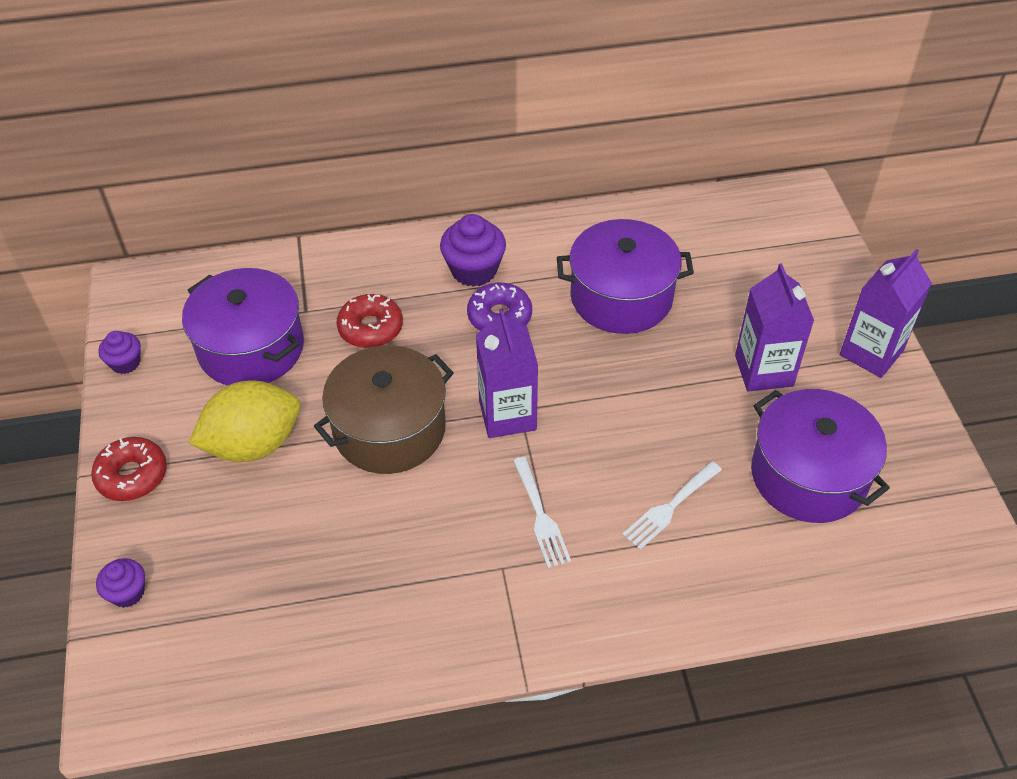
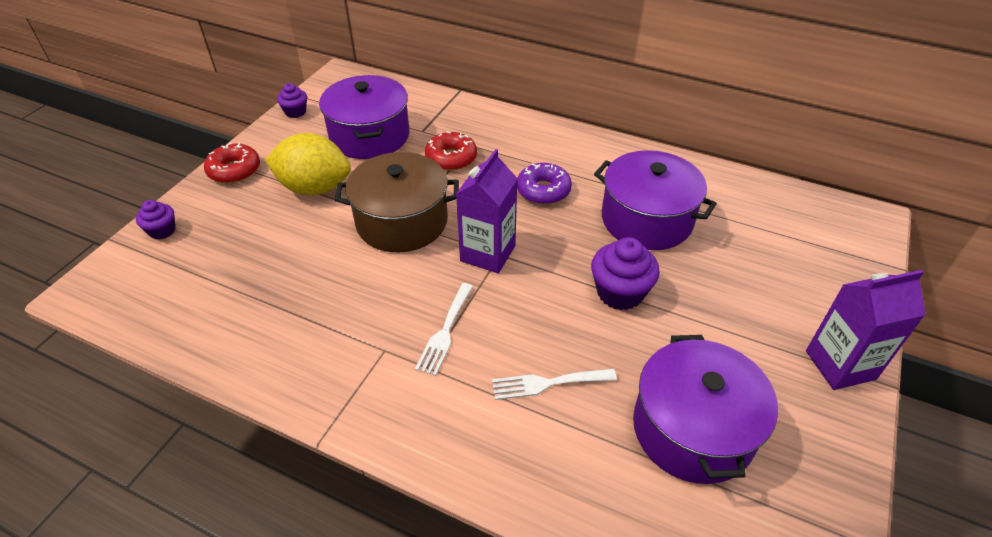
camera: 35 degrees right, 5 degrees down
(474, 270) = (553, 155): purple cupcake -> purple cupcake (620, 292)
(764, 371) = (722, 327): purple carton -> none

